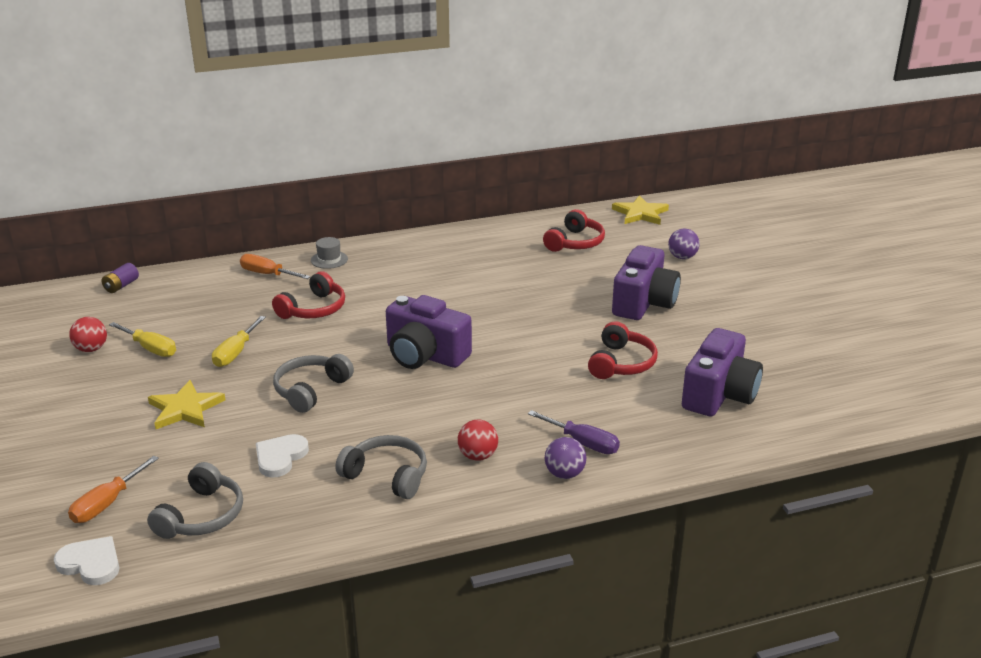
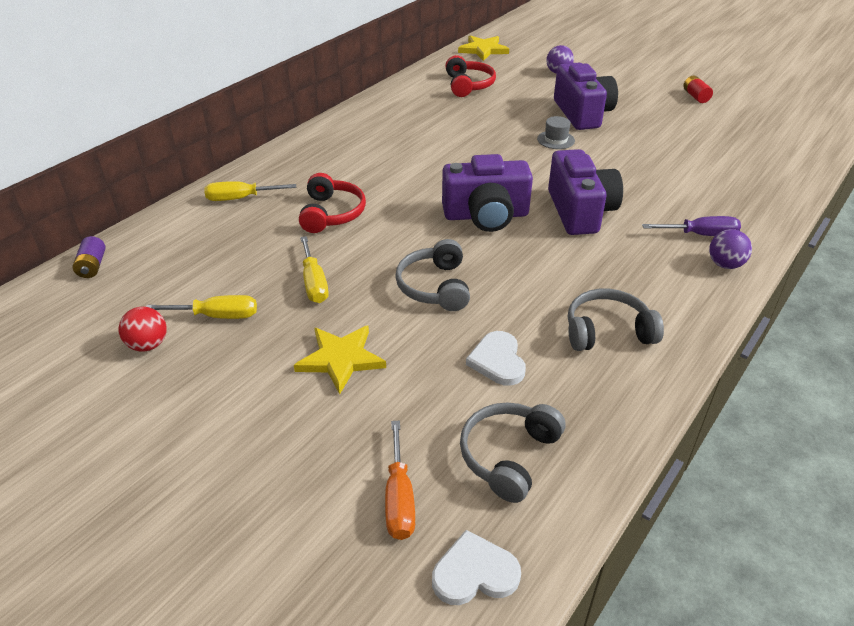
camera: 35 degrees left, 10 degrees up
(201, 515) = (509, 456): grey headphones -> grey headphones turned 135 degrees counterclockwise
(267, 274) = (240, 198): orange screwdriver -> yellow screwdriver
(329, 260) = (283, 165): grey hat -> grey hat (556, 140)
(478, 456) = (647, 280): red ball -> none
(621, 363) = (634, 164): red headphones -> none
(719, 394) = (726, 161): purple camera -> purple camera (580, 211)
(792, 326) = (695, 96): none -> red battery

